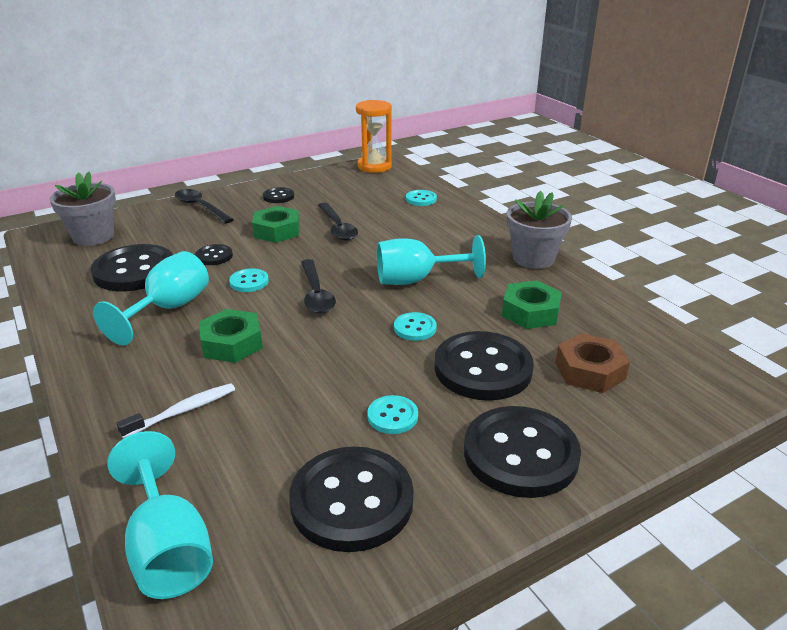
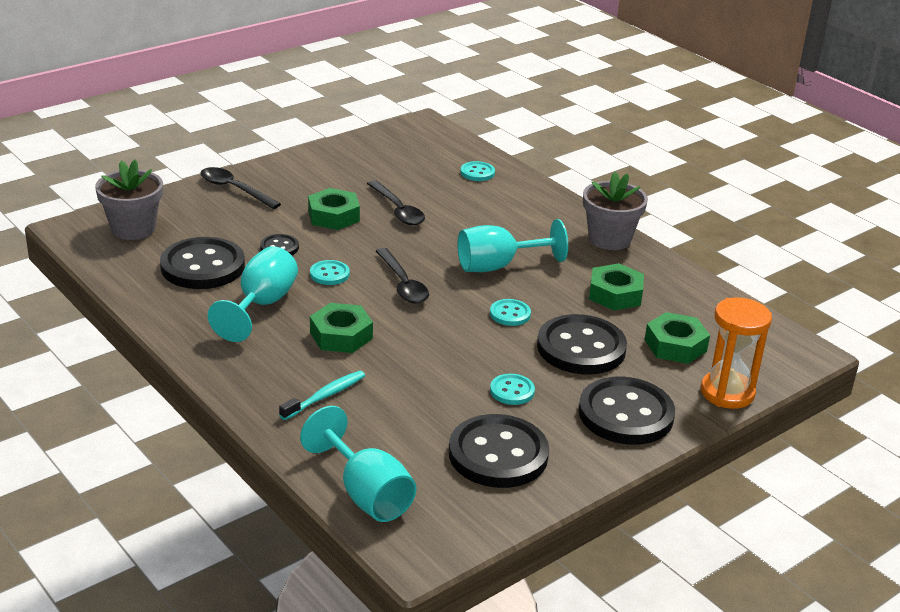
camera: 10 degrees left, 0 degrees up
(183, 411) = (325, 396): white toothbrush -> turquoise toothbrush
(278, 196) = (317, 173): black button -> none
(374, 166) = (412, 130): orange hourglass -> orange hourglass (727, 393)
(589, 370) = (675, 345): brown nut -> green nut

